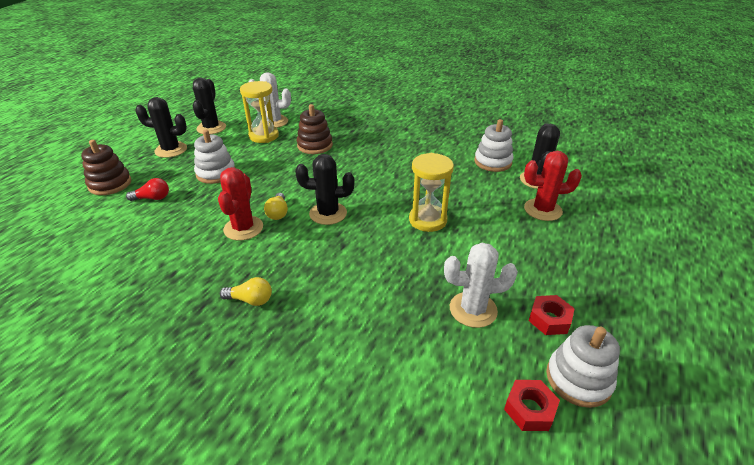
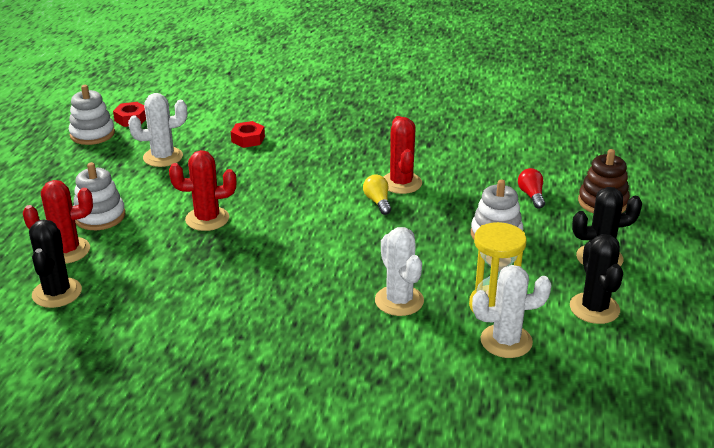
camera: 165 degrees right, 5 degrees down
(152, 198) = (531, 195): red light bulb -> red light bulb turned 105 degrees clockwise
(250, 300) = (347, 138): yellow light bulb -> none
(315, 145) = (399, 301): brown stacking toy -> white cactus
(328, 213) = (322, 209): black cactus -> none
(428, 220) = (207, 219): yellow hourglass -> red cactus
(493, 162) = (114, 315): white stacking toy -> white stacking toy (100, 216)
(549, 319) = (100, 160): red nut -> red nut (248, 139)

